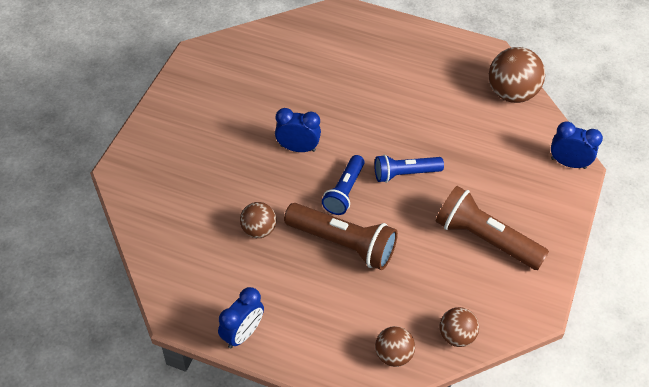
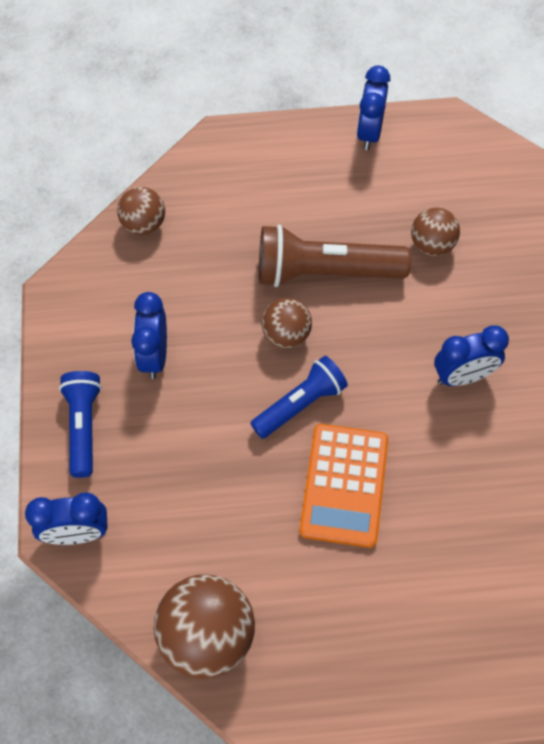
camera: 155 degrees right, 10 degrees up
(344, 191) = (363, 341): blue flashlight -> blue flashlight (83, 427)
(393, 355) = (203, 177): brown ball -> brown ball (286, 335)
(402, 125) = (344, 485): none -> orange calculator
(485, 239) = (154, 356): brown flashlight -> blue clock

